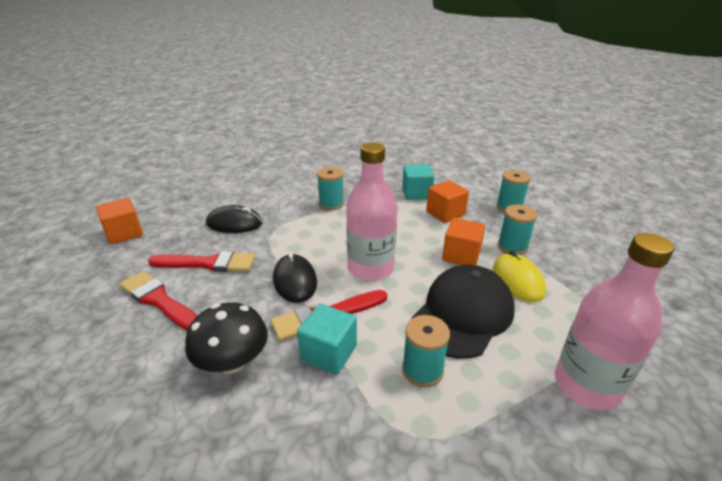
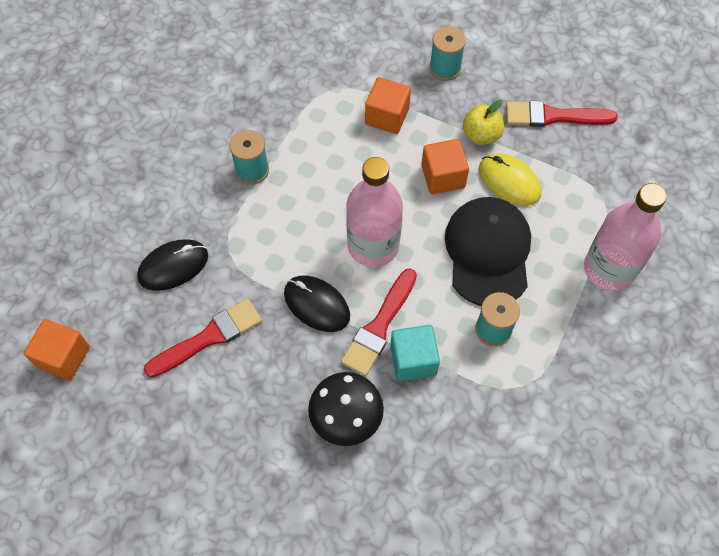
camera: 35 degrees left, 30 degrees up
(159, 300) = (214, 407): red brush -> red brush (553, 116)
(416, 193) = (332, 96): turquoise cube -> none
(512, 247) = (481, 135): turquoise spool -> yellow apple

